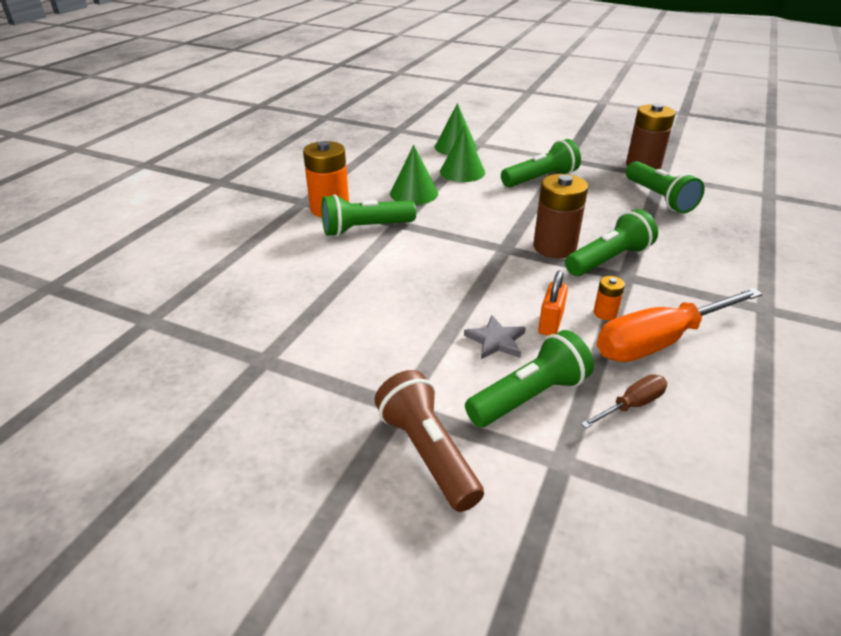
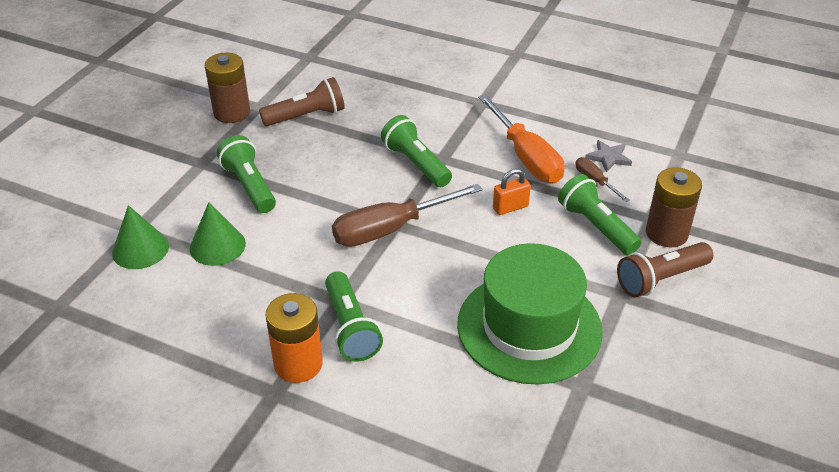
camera: 90 degrees left, 5 degrees up
(352, 327) = (529, 327): none -> green hat
(414, 193) = (268, 288): green cone -> none
(496, 246) = (390, 229): none -> brown screwdriver
(496, 340) = (536, 239): grey star -> grey star (608, 157)
(550, 323) = (510, 207): orange padlock -> orange padlock turned 45 degrees counterclockwise
(554, 247) = (394, 192): brown battery -> brown battery (666, 233)
(605, 313) = (494, 177): orange battery -> none
(659, 198) = (306, 116): green flashlight -> brown flashlight

